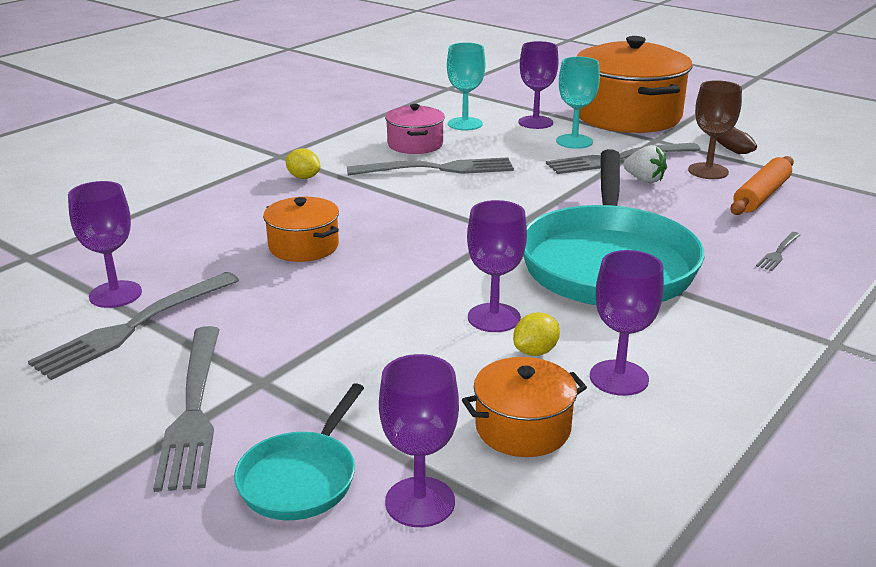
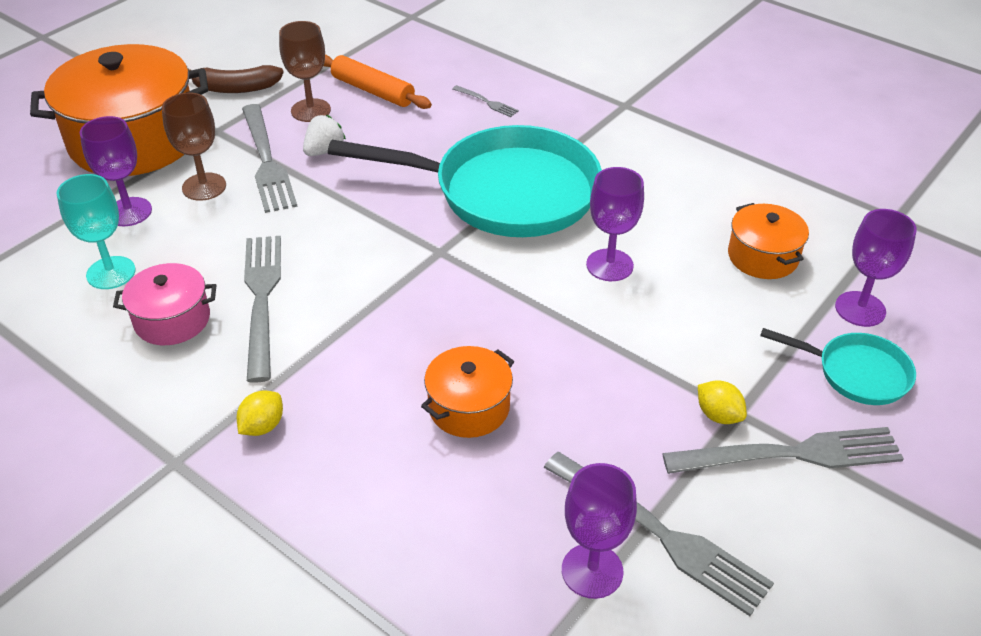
camera: 90 degrees left, 15 degrees up
(535, 351) = (659, 244): yellow lemon -> yellow lemon (718, 415)
(574, 141) = (204, 187): turquoise goblet -> brown goblet
(619, 378) = (688, 205): purple goblet -> none

